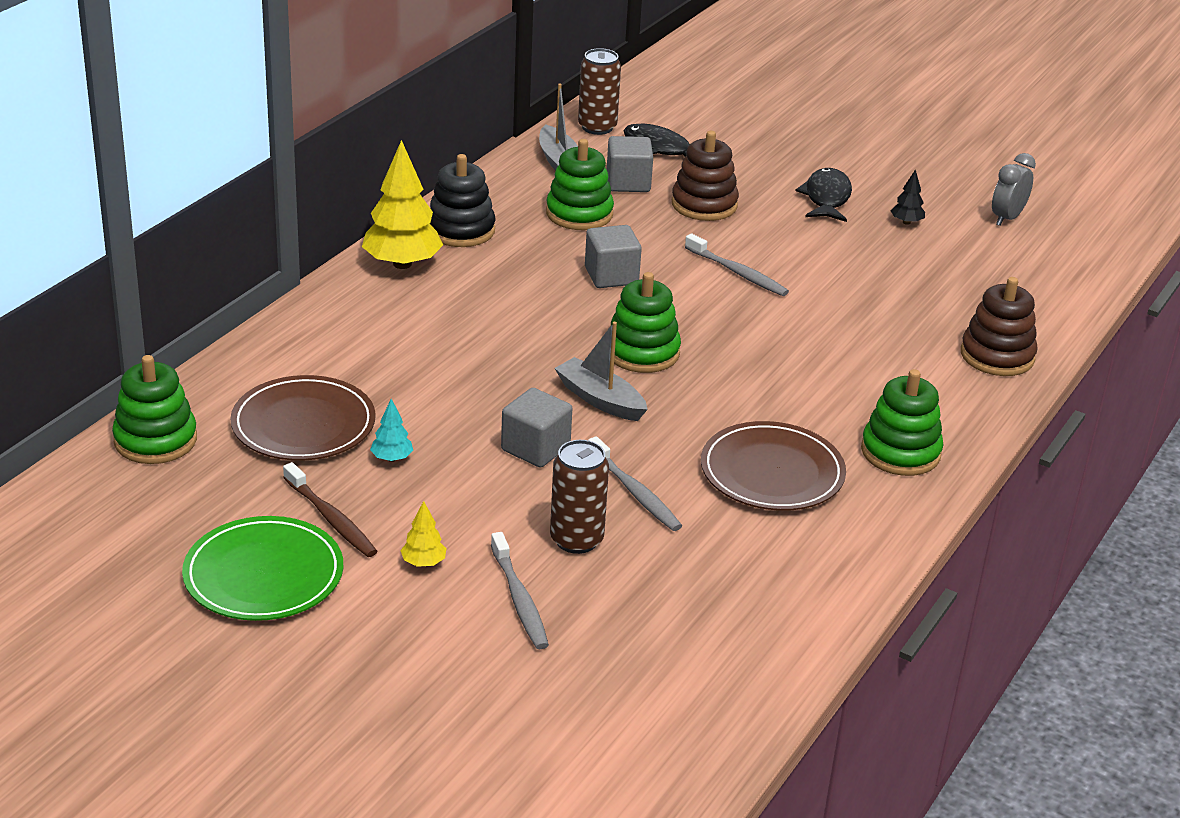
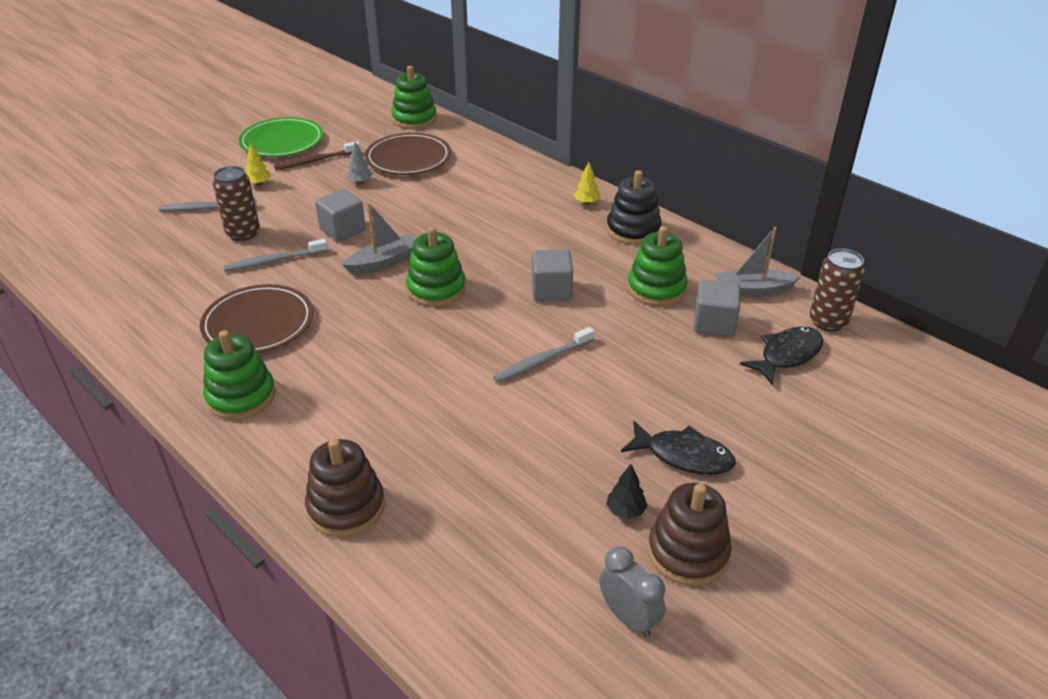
camera: 105 degrees right, 5 degrees up
(392, 458) = (360, 182): turquoise tree -> grey tree
(402, 264) = (586, 202): yellow tree -> yellow tree, size x0.46
(704, 205) = (670, 363): brown stacking toy -> brown stacking toy (688, 552)

